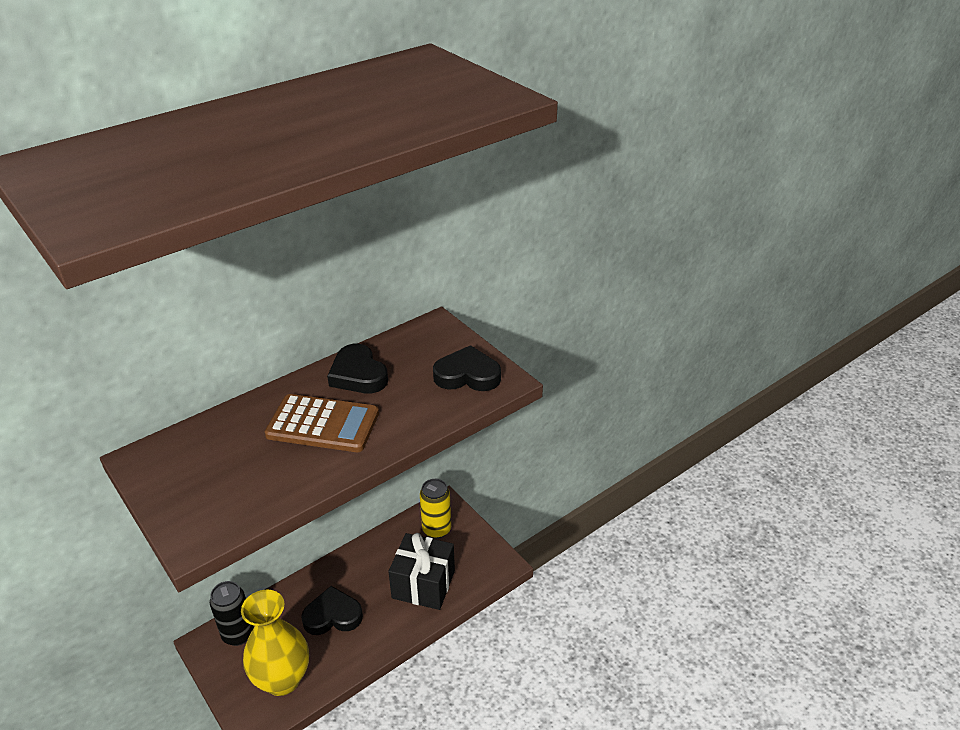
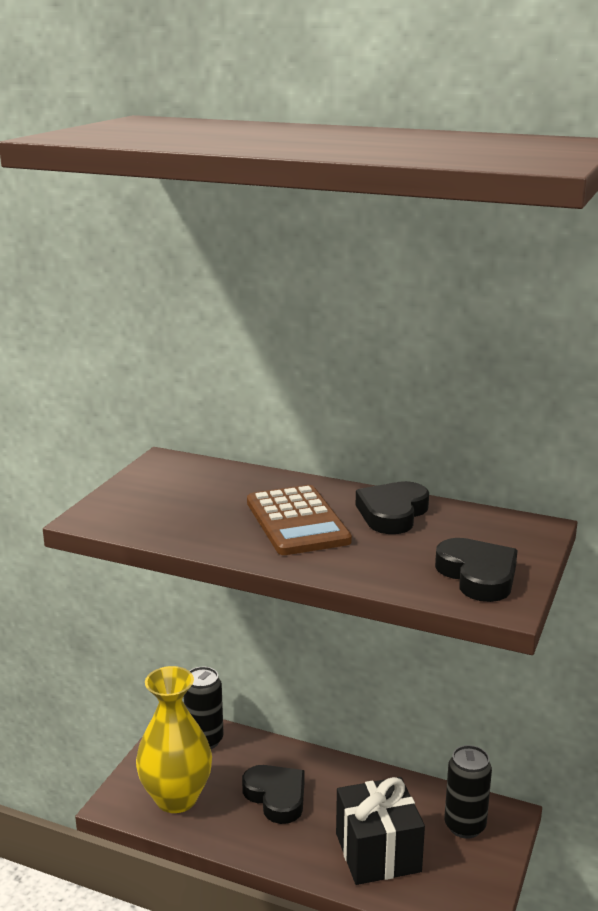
camera: 60 degrees right, 15 degrees down
(436, 529) = (464, 826): yellow can -> black can

